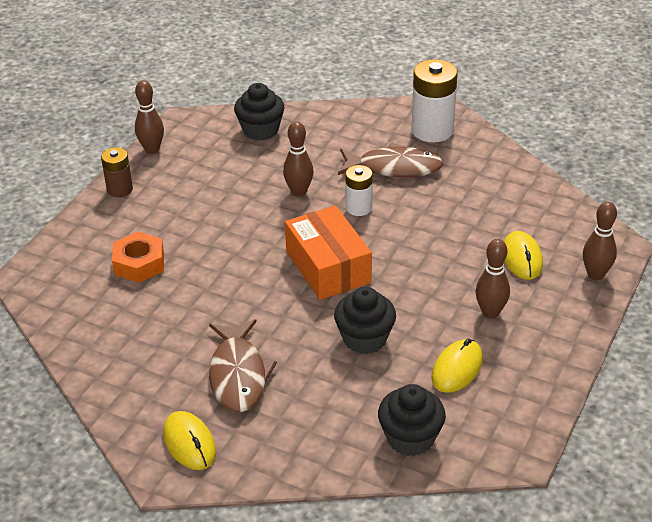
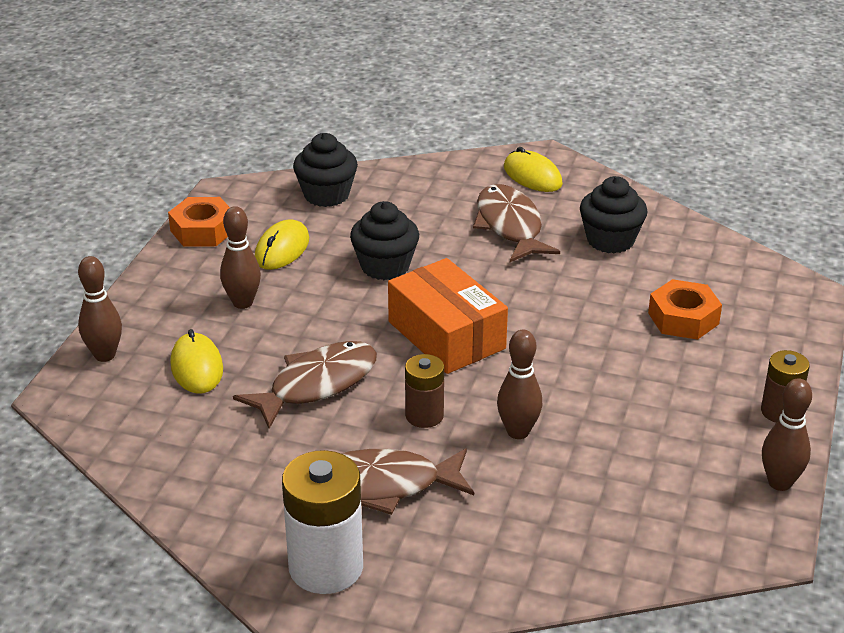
camera: 170 degrees right, 5 degrees down
(260, 130) = (623, 538): black cupcake -> black cupcake (610, 240)
(358, 208) = (424, 415): white battery -> brown battery
(431, 236) = (317, 385): none -> brown fish
(535, 401) = (202, 230): none -> orange nut

